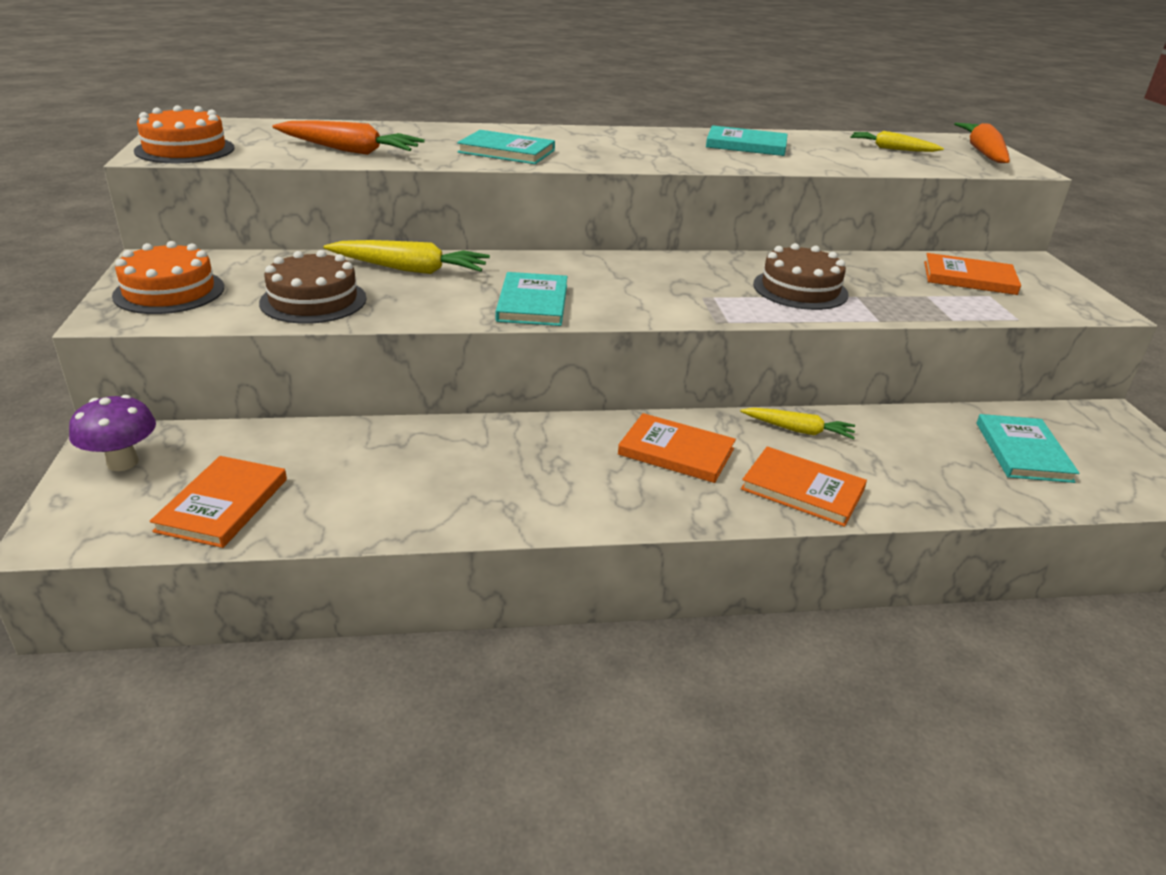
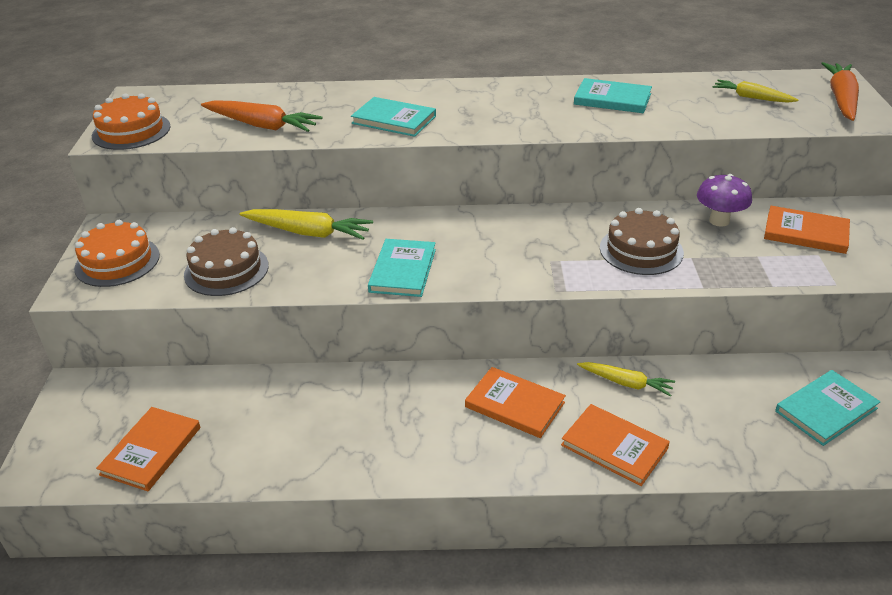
camera: 10 degrees right, 5 degrees up
(123, 462) = (82, 408): purple mushroom -> purple mushroom (719, 221)
(1022, 452) = (825, 409): turquoise book -> turquoise book turned 45 degrees clockwise

